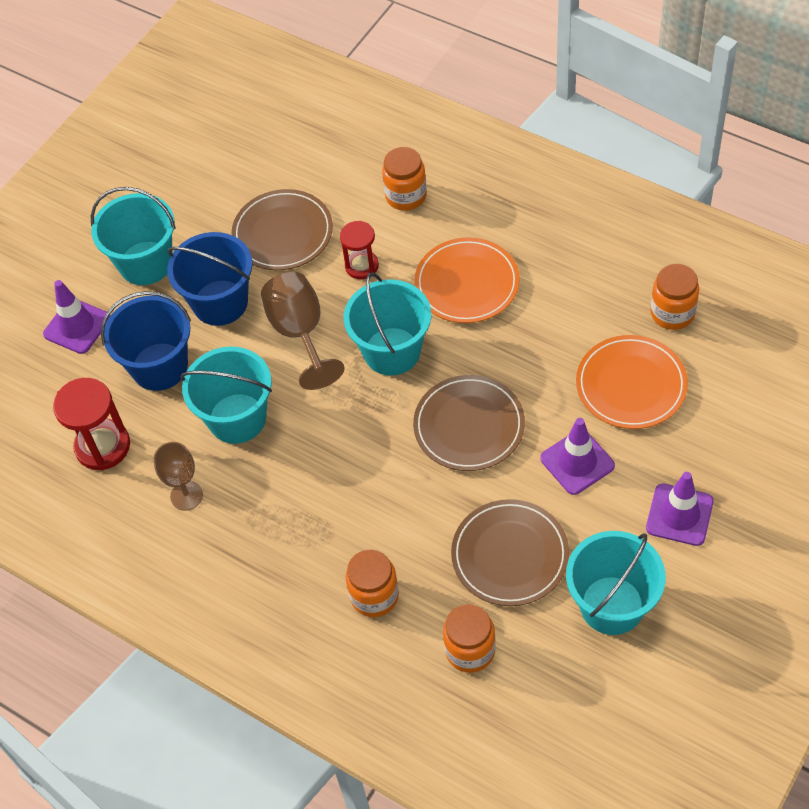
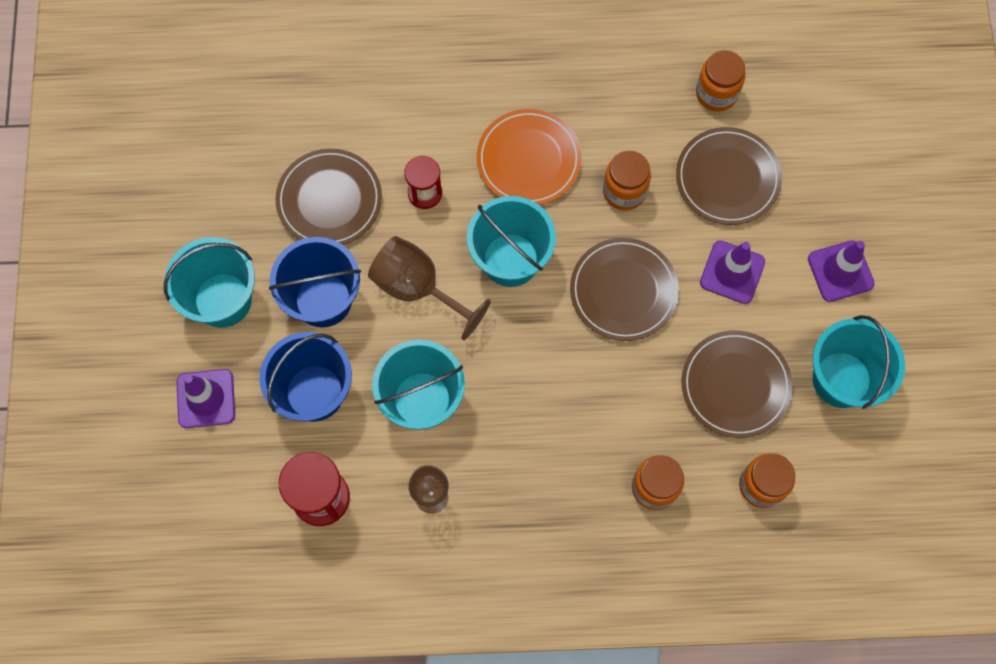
camera: 40 degrees left, 15 degrees up
(406, 196) = (414, 103): orange jar -> orange jar (624, 191)
(631, 385) = (727, 178): orange plate -> brown plate

